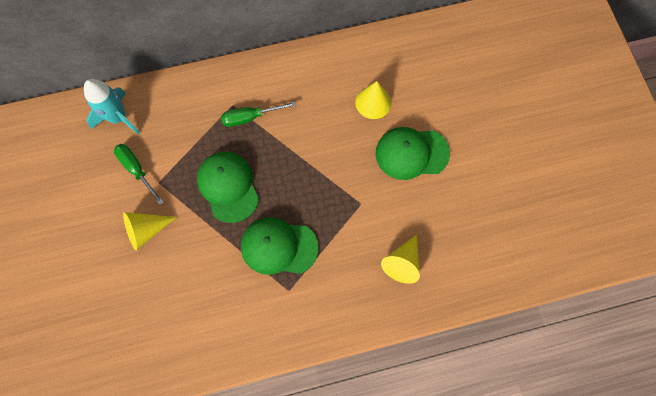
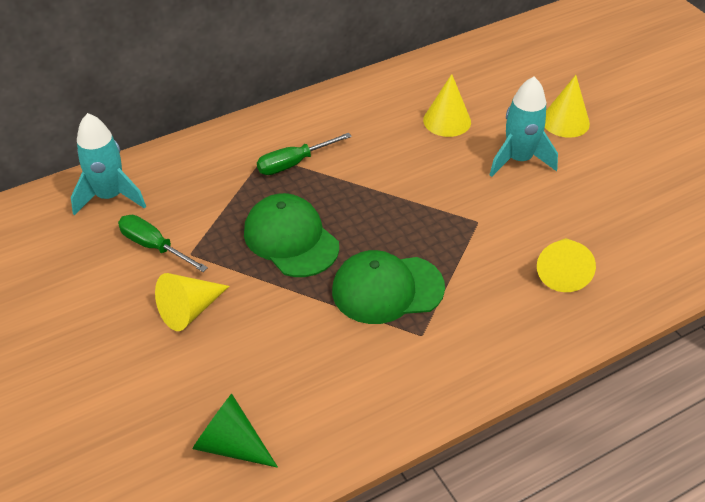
camera: 15 degrees left, 25 degrees down
(145, 342) = (231, 444): none -> green cone
(411, 153) = (519, 159): green cap -> turquoise rocket
(461, 124) = (565, 121): none -> yellow cone

